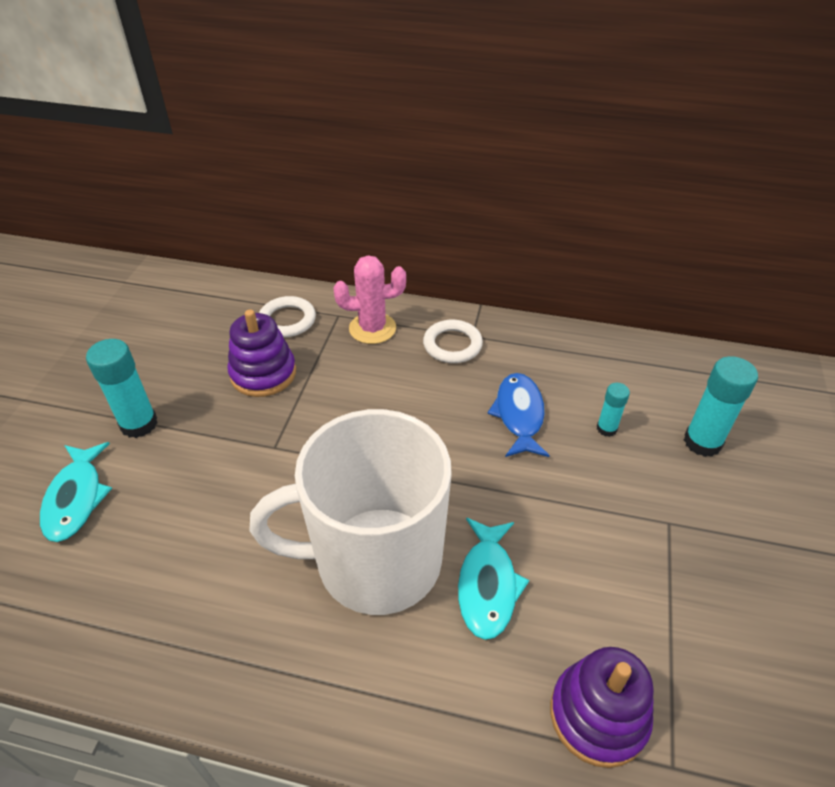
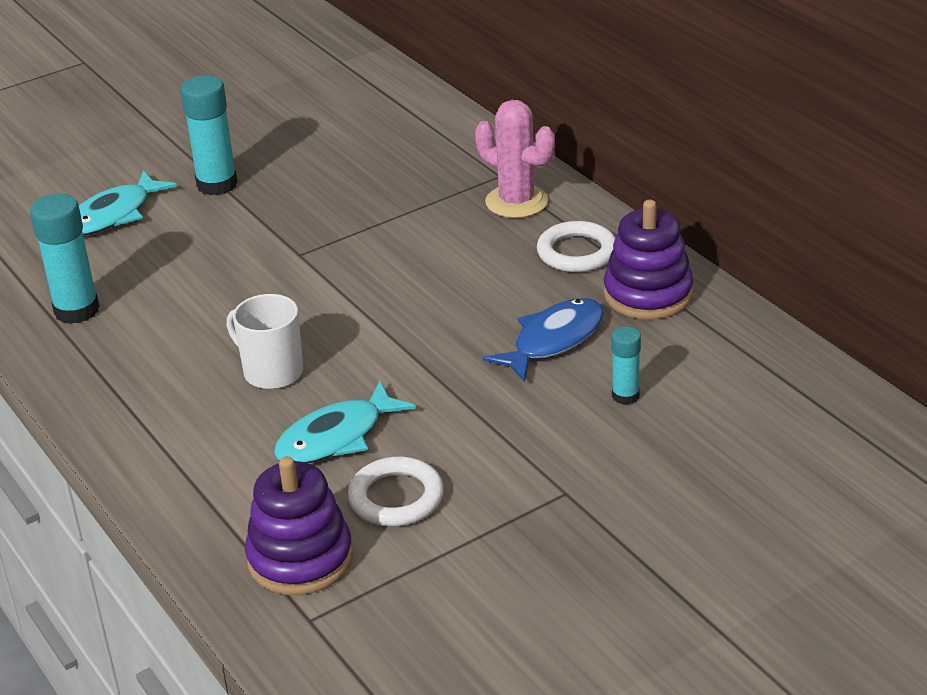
camera: 45 degrees right, 10 degrees down
(263, 373) = (363, 193): purple stacking toy -> purple stacking toy (648, 294)
(287, 320) = (444, 158): white ring -> white ring (396, 498)
(374, 560) = (272, 372): white mug -> white mug, size x0.43
(702, 442) = (711, 459): turquoise glue stick -> turquoise glue stick (76, 310)

